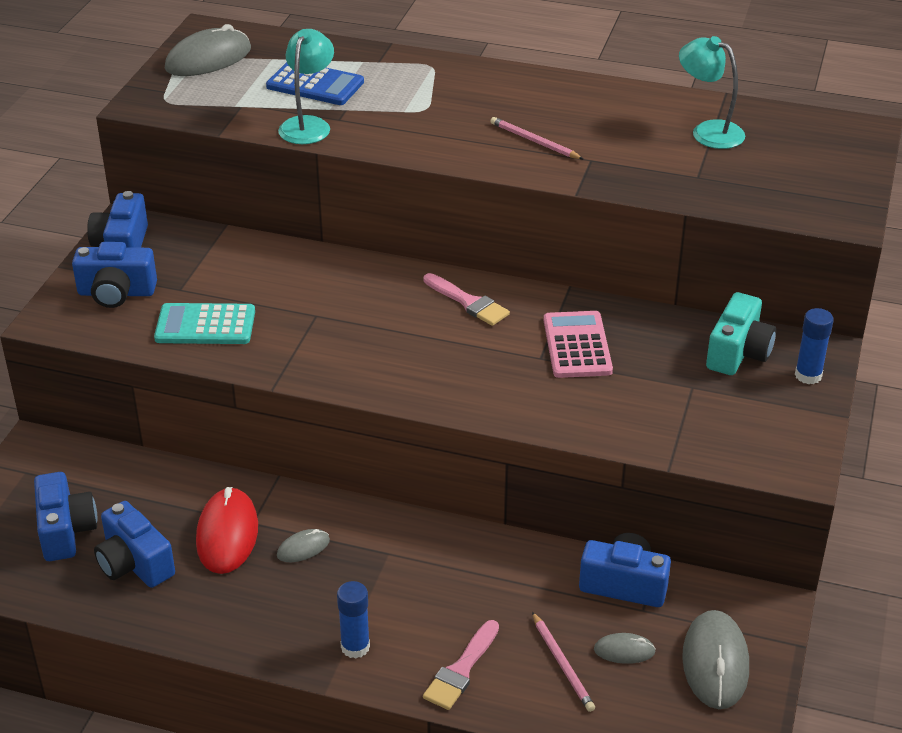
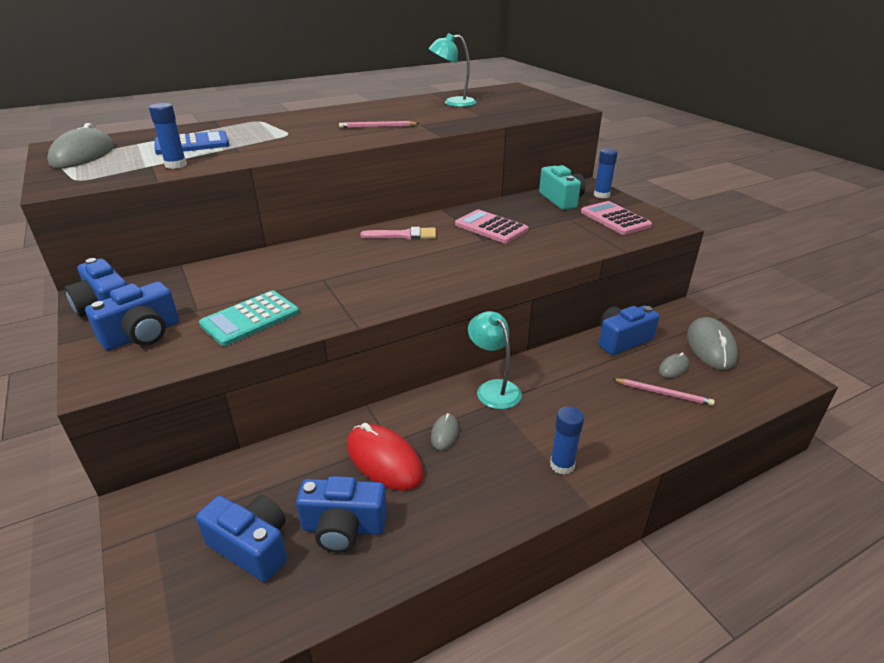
camera: 45 degrees left, 5 degrees down
(260, 116) = (176, 165): none -> blue glue stick
(308, 125) = (220, 158): turquoise lamp -> turquoise lamp (493, 388)
(461, 670) = (630, 432): pink brush -> none
(715, 663) = (710, 346): grey mouse -> grey mouse turned 45 degrees clockwise
(749, 421) = (615, 219): none -> pink calculator

